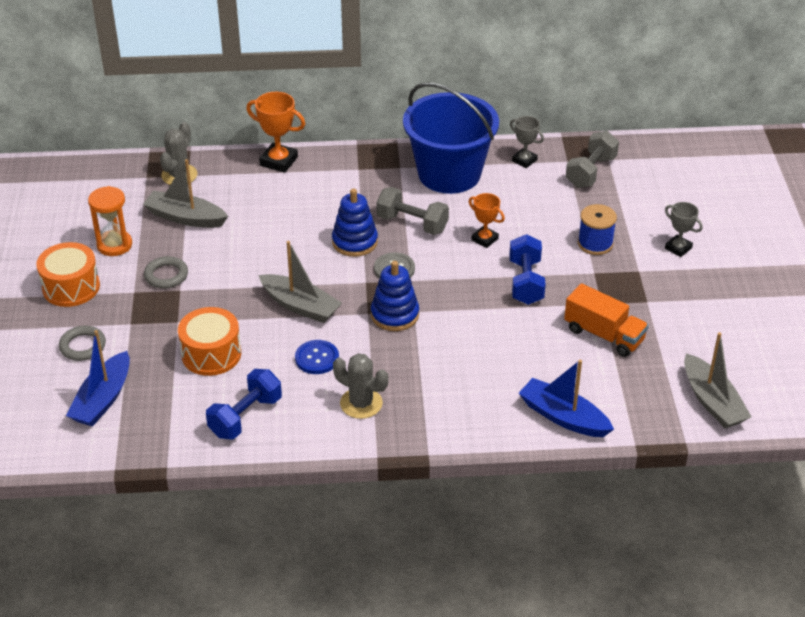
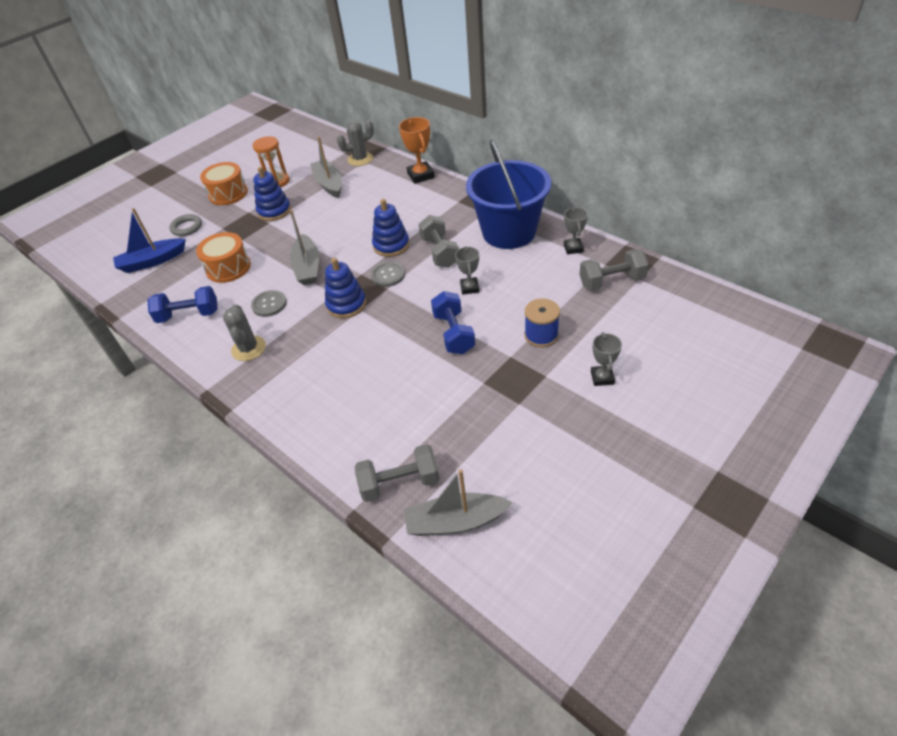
camera: 50 degrees right, 5 degrees up
(166, 275) = (274, 211): grey ring -> blue stacking toy
(317, 358) = (269, 304): blue button -> grey button
(484, 239) = (469, 288): orange trophy -> grey trophy
(525, 282) = (453, 333): blue dumbbell -> blue dumbbell turned 60 degrees counterclockwise
(563, 417) = (339, 448): blue boat -> none
(604, 335) = (451, 407): orange truck -> none
(642, 406) = (399, 483): none -> grey dumbbell
(712, 401) = (455, 521): grey boat -> grey boat turned 60 degrees clockwise

